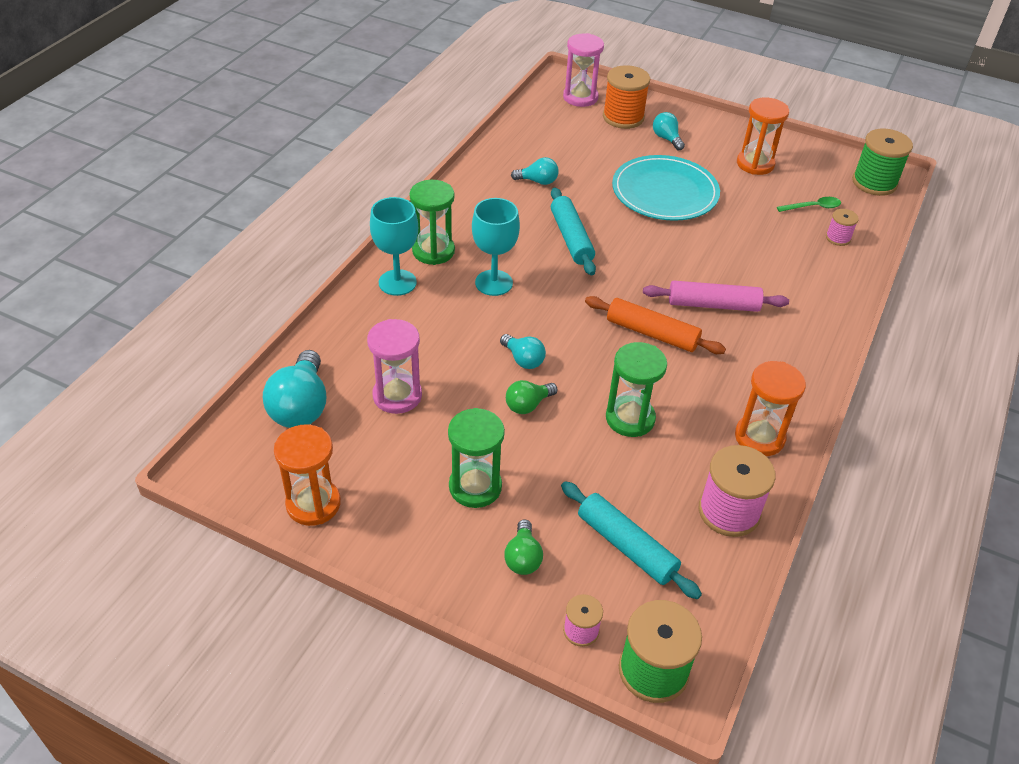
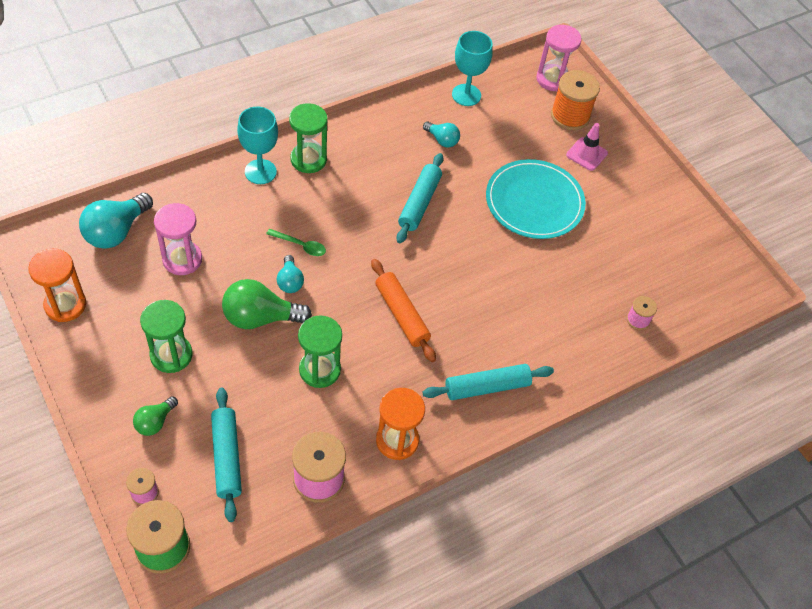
camera: 30 degrees right, 10 degrees up
(494, 283) = (327, 209): turquoise goblet -> turquoise goblet (466, 95)
(528, 405) = (260, 317): green light bulb -> green light bulb, size x1.79
(666, 139) = (586, 154): turquoise light bulb -> pink traffic cone
(713, 305) = (472, 318): pink rolling pin -> none
(755, 164) = (639, 216): orange hourglass -> none
(783, 351) = (487, 387): none -> turquoise rolling pin
(813, 207) = (646, 281): green spoon -> green spoon (300, 245)
(874, 182) = (728, 288): green spool -> none

